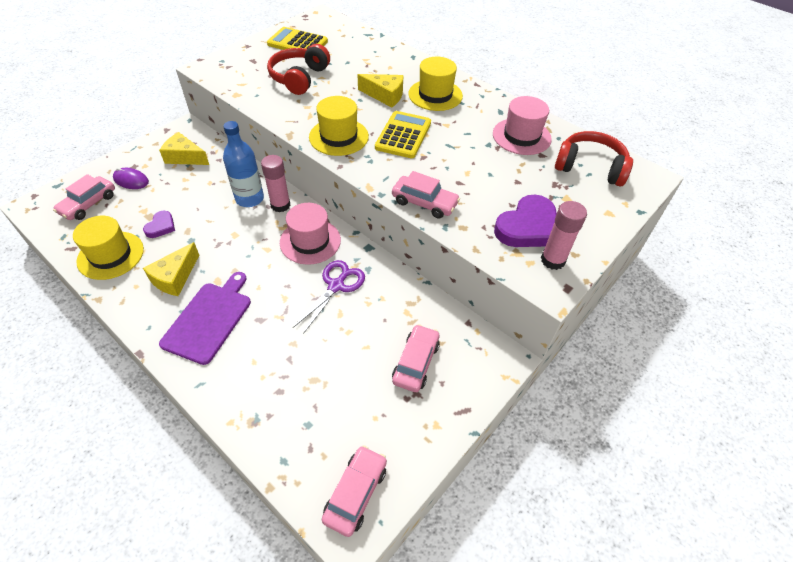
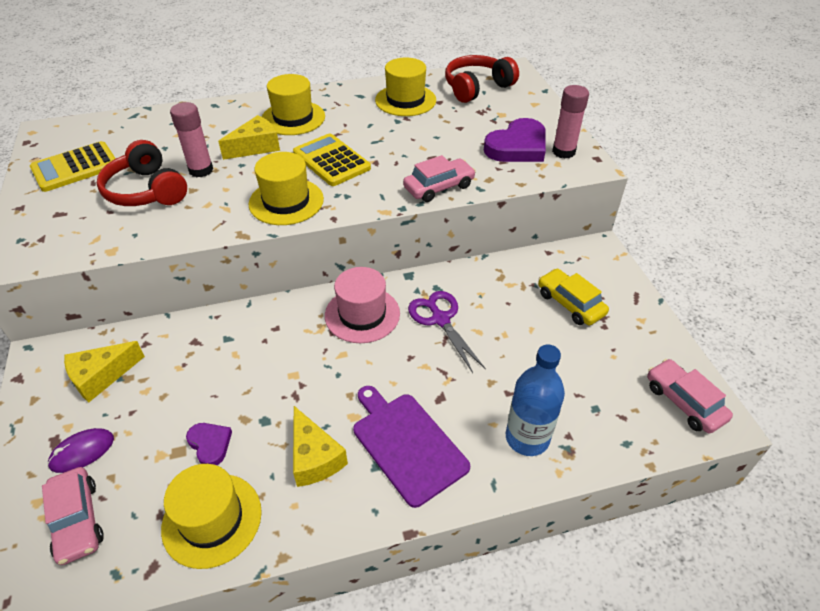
camera: 55 degrees left, 5 degrees down
(249, 199) = (247, 340): blue bottle -> blue bottle (527, 438)
(280, 205) = (284, 317): pink glue stick -> pink glue stick (201, 170)
(416, 362) = (570, 303): pink car -> yellow car
(521, 136) = (405, 100): pink hat -> yellow hat
(528, 227) = (517, 146): purple heart -> purple heart turned 60 degrees clockwise

